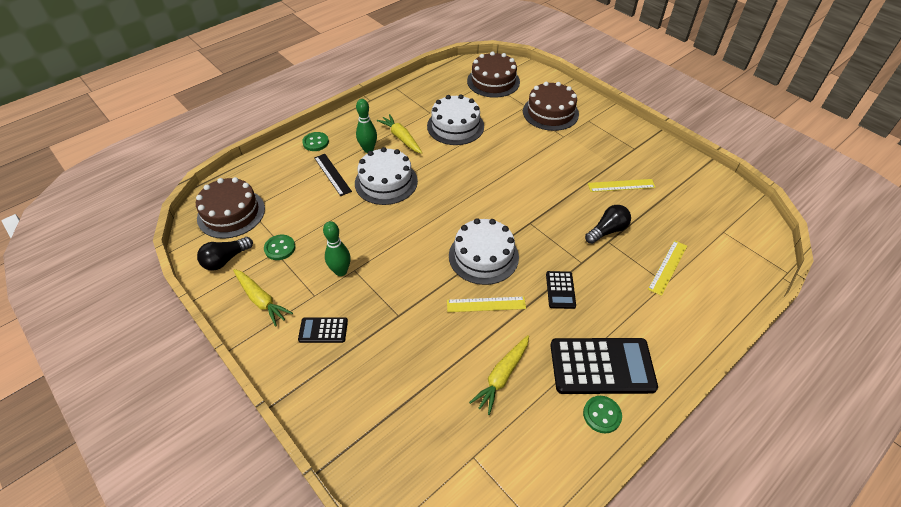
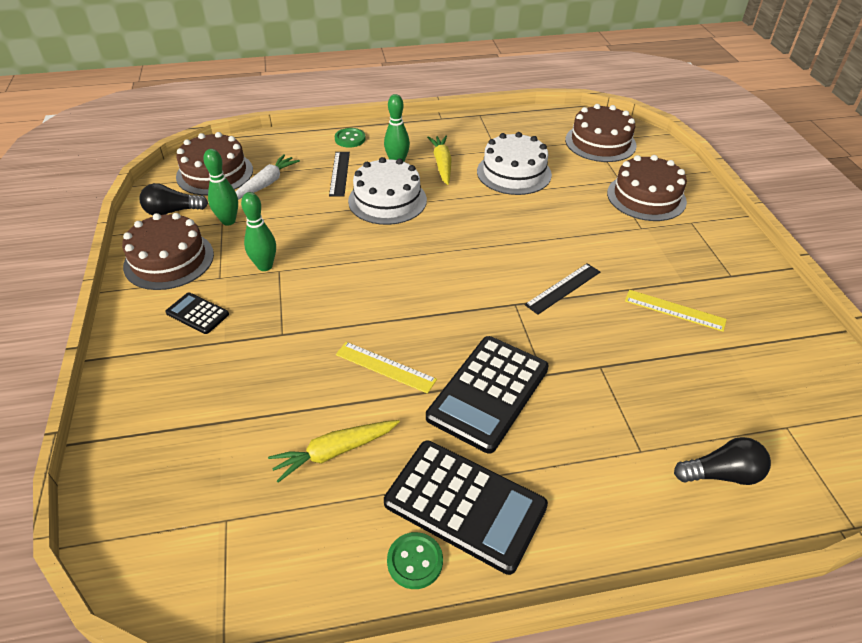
camera: 30 degrees right, 5 degrees down
(261, 300) = (169, 260): yellow carrot -> brown cake
(280, 248) = (228, 221): green button -> green bowling pin
(282, 205) = (266, 184): none -> white carrot
(483, 256) = (427, 316): white cake -> none
(549, 199) = (563, 288): none -> black ruler
(560, 290) = (488, 393): black calculator -> black calculator, size x2.03
(607, 231) = (609, 354): black light bulb -> black light bulb (721, 474)
(667, 267) = (660, 433): yellow ruler -> none

